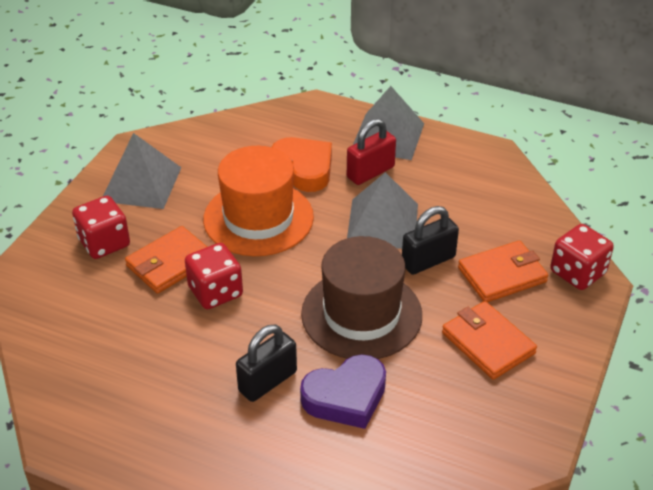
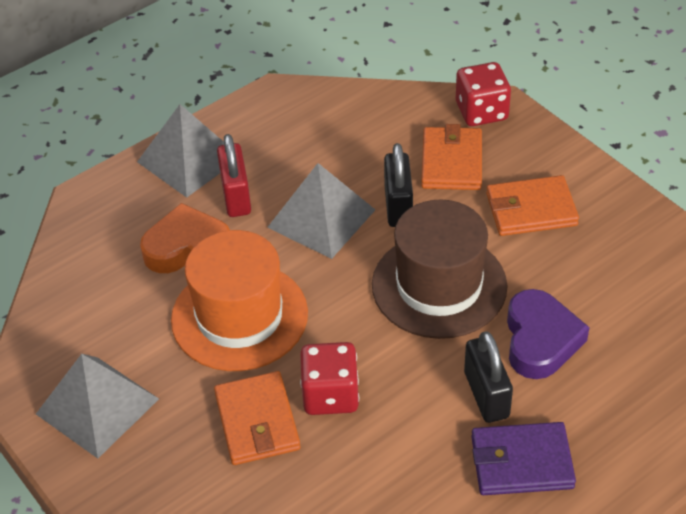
camera: 60 degrees left, 5 degrees up
(104, 243) = (178, 476): red dice -> none
(213, 426) = (521, 462): none -> purple wallet

